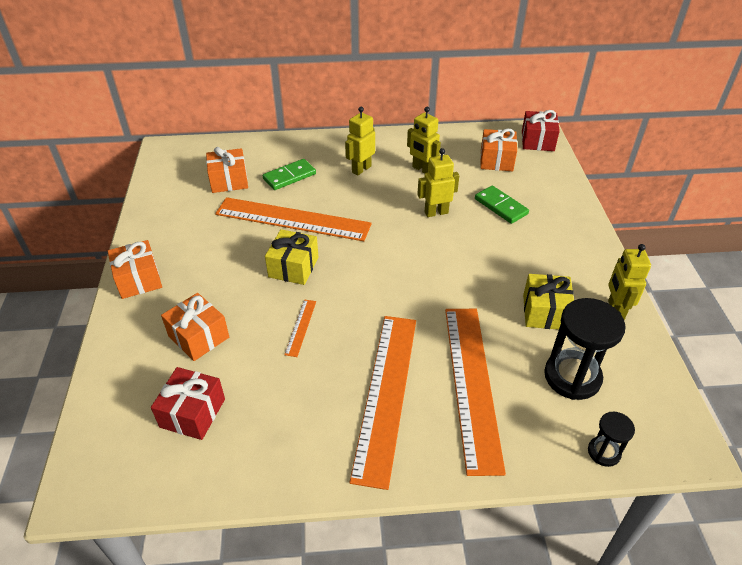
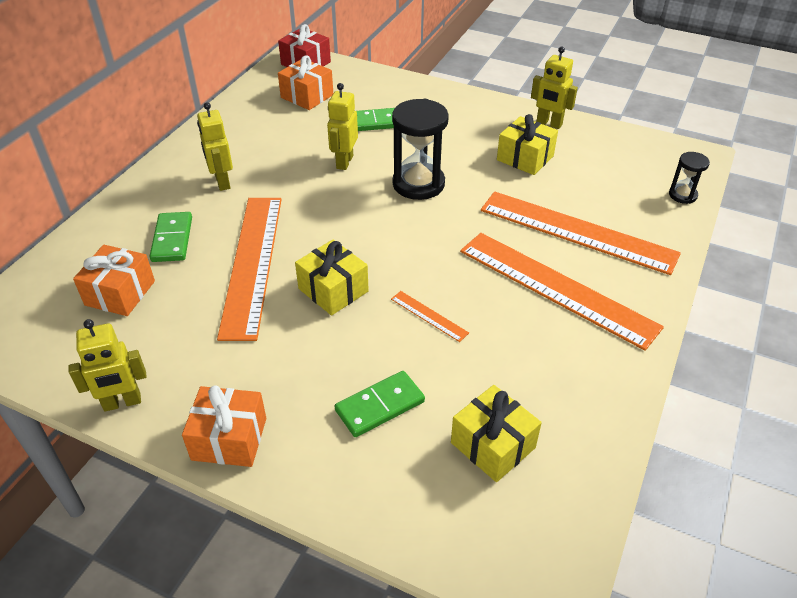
camera: 60 degrees left, 0 degrees up
(193, 413) = (493, 445): red gift -> yellow gift
(198, 337) = (380, 406): orange gift -> green domino
(292, 219) = (252, 263): orange ruler -> orange ruler turned 45 degrees counterclockwise
(422, 169) = (270, 143): yellow robot -> yellow robot (122, 402)
(572, 377) = (603, 176): black hourglass -> black hourglass (418, 184)

